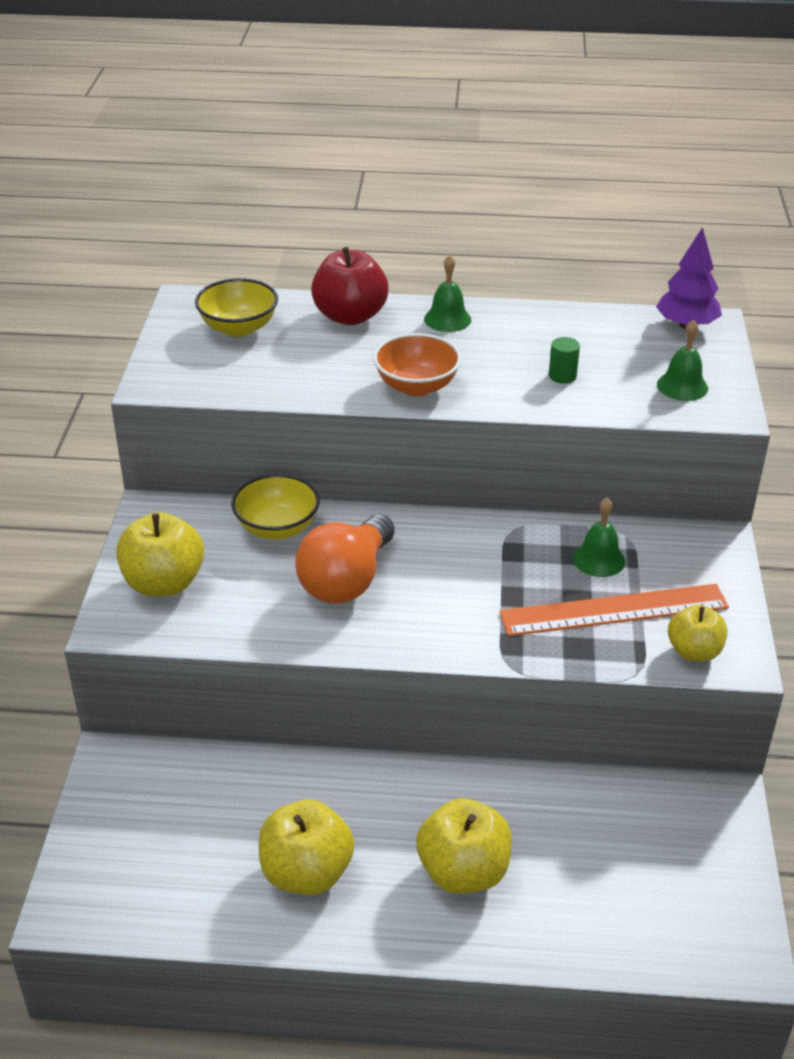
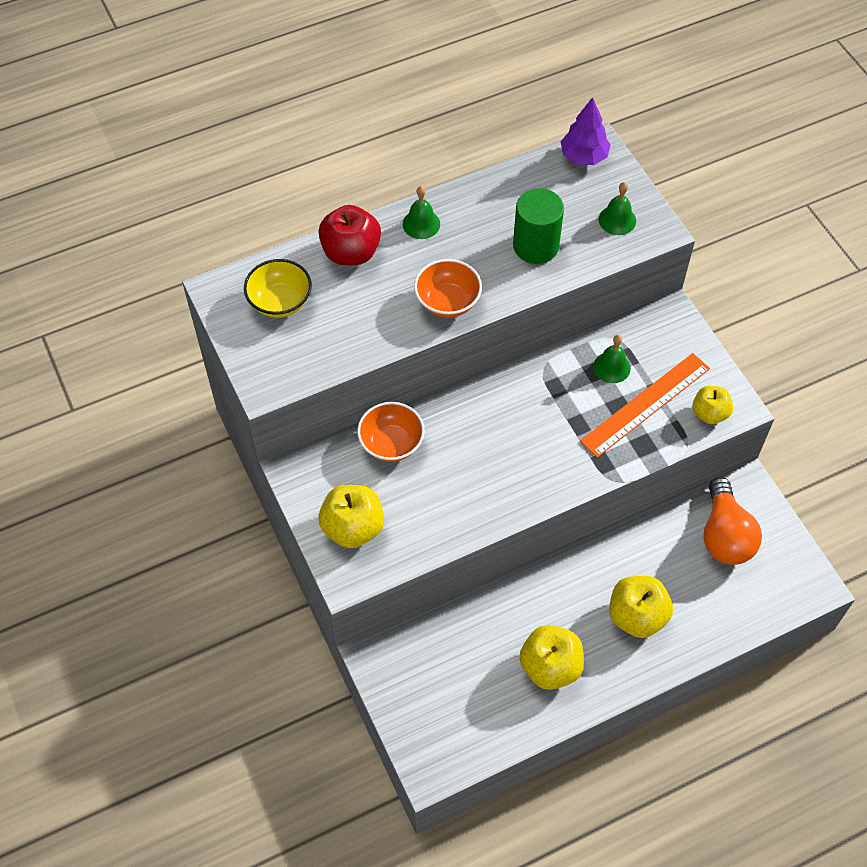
camera: 30 degrees left, 20 degrees up
(277, 528) = (391, 443): yellow bowl -> orange bowl
(346, 581) = (469, 465): orange light bulb -> orange light bulb (725, 535)
(562, 376) = (535, 246): green cylinder -> green cylinder, size x2.17

